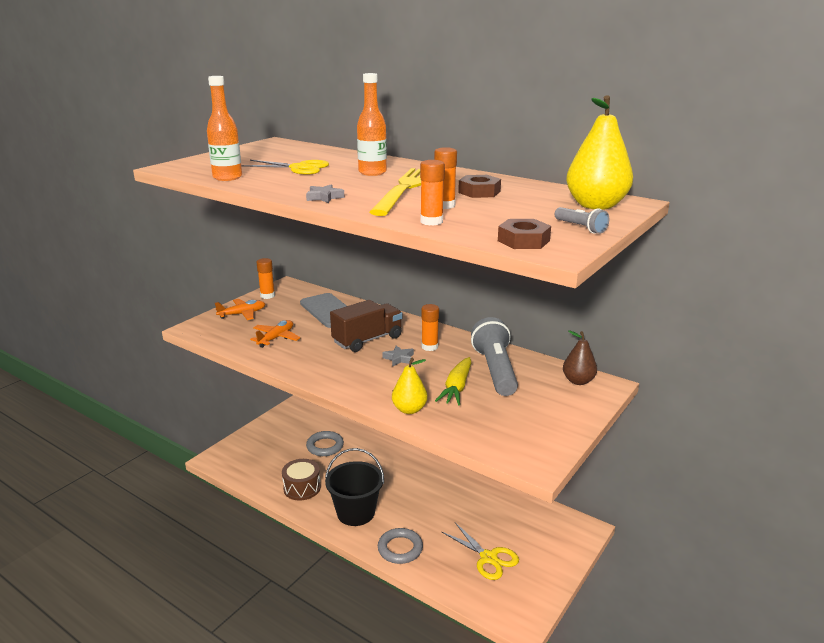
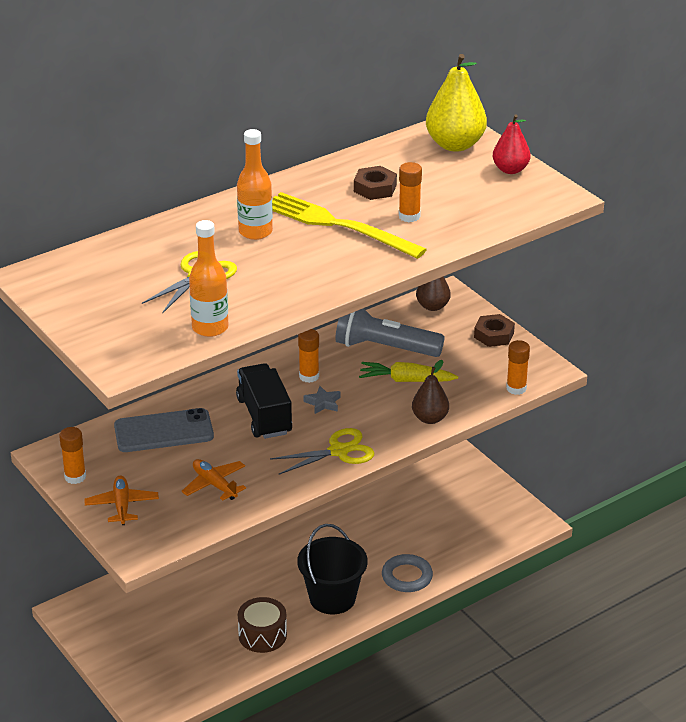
camera: 70 degrees left, 10 degrees up
(324, 197) = (338, 276): grey star -> none
(325, 446) = (187, 600): grey ring -> none
(367, 340) = (264, 416): brown truck -> black truck
(409, 409) = (430, 418): yellow pear -> brown pear
(431, 221) = (454, 233): orange glue stick -> orange glue stick (516, 388)
(456, 388) = (406, 380): yellow carrot -> yellow carrot turned 150 degrees clockwise
(488, 558) = (449, 519): yellow scissors -> yellow scissors (338, 451)
(523, 241) = (528, 203): brown nut -> brown nut (494, 335)
(581, 228) = (510, 170): grey flashlight -> red pear

